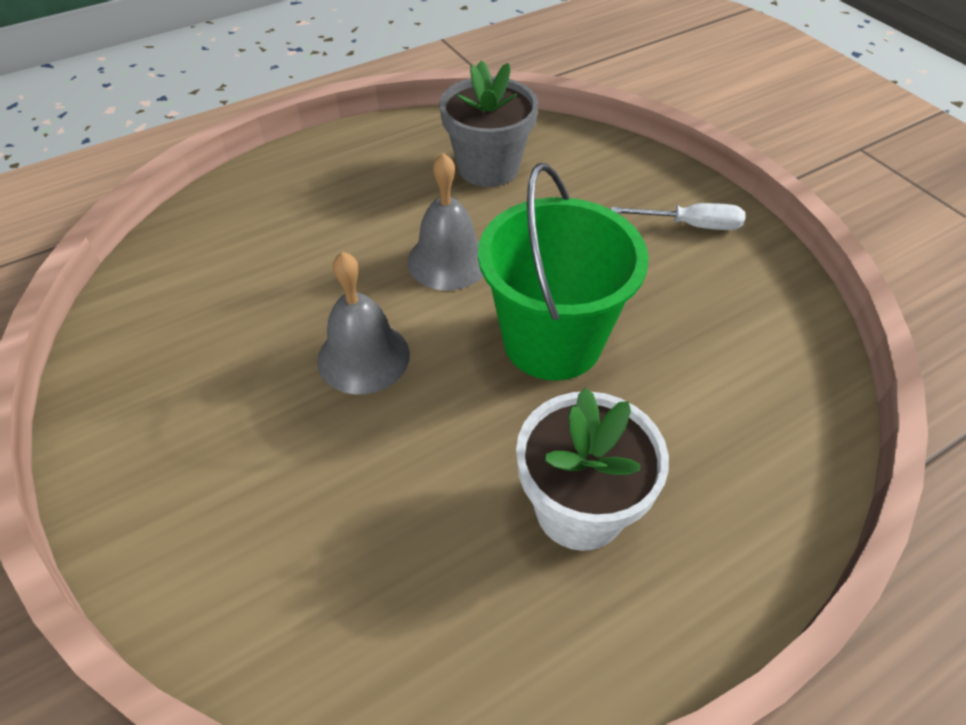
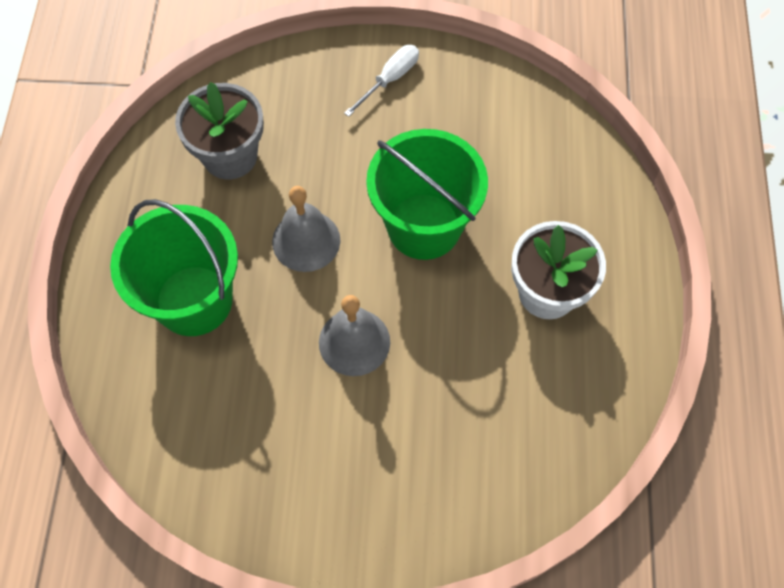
camera: 55 degrees left, 15 degrees up
(319, 221) = (194, 300): none -> green bucket

